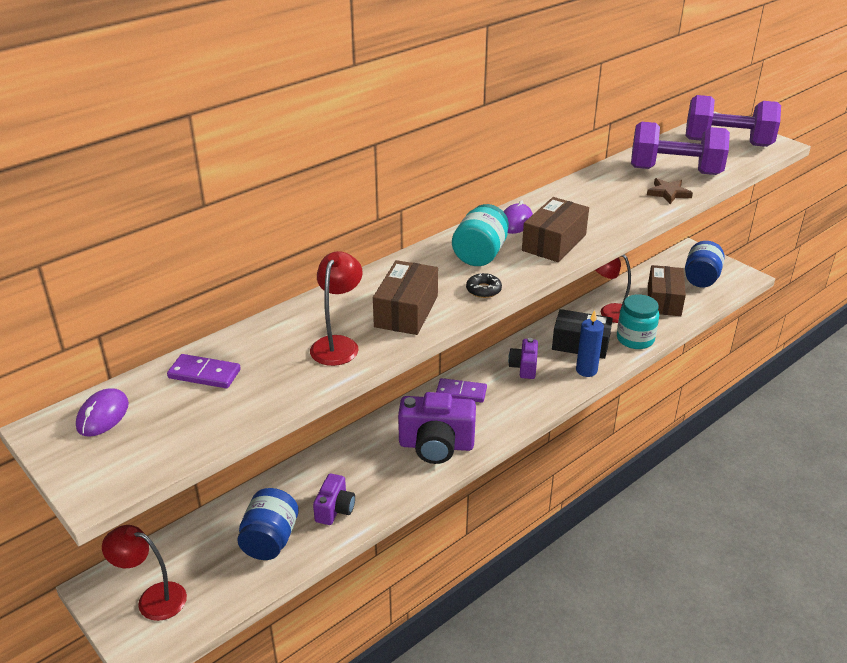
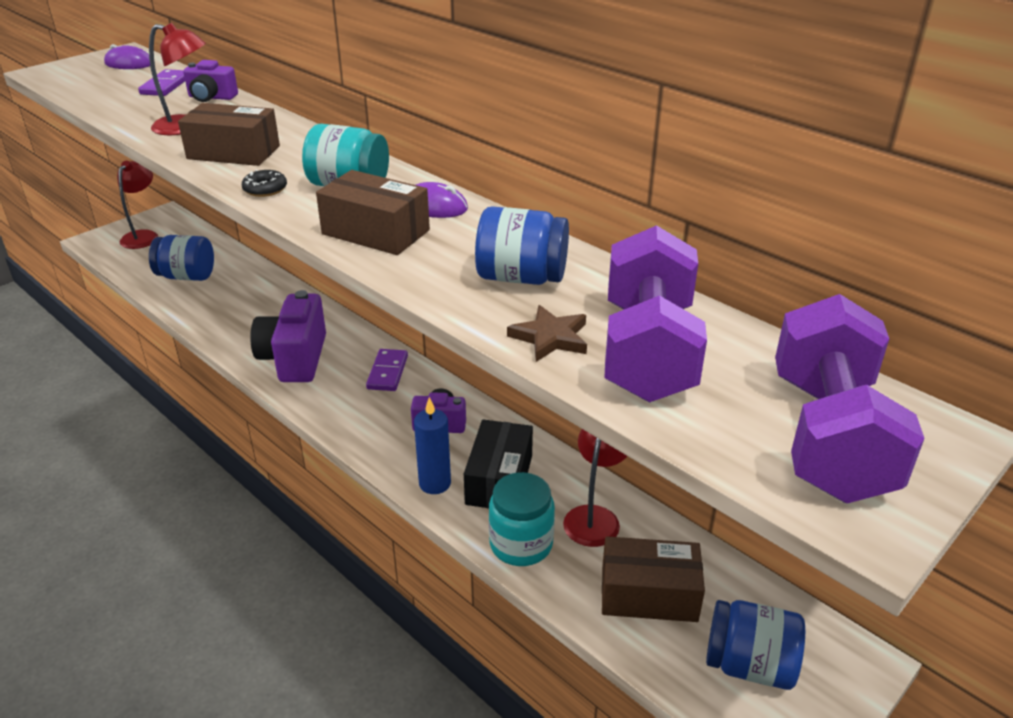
camera: 85 degrees right, 0 degrees up
(335, 509) = (214, 304): purple camera -> purple camera (211, 97)
(607, 197) = (521, 277): none -> blue jar

